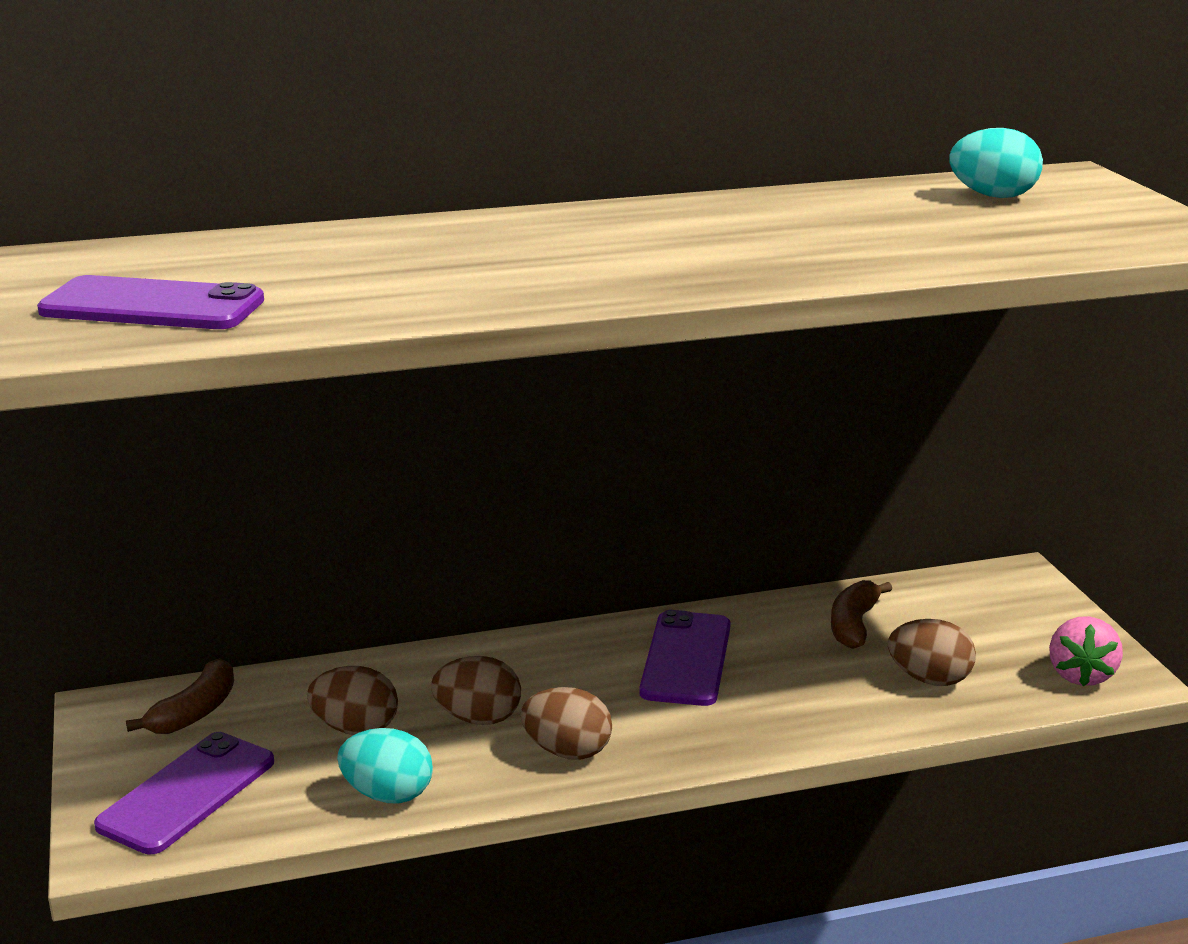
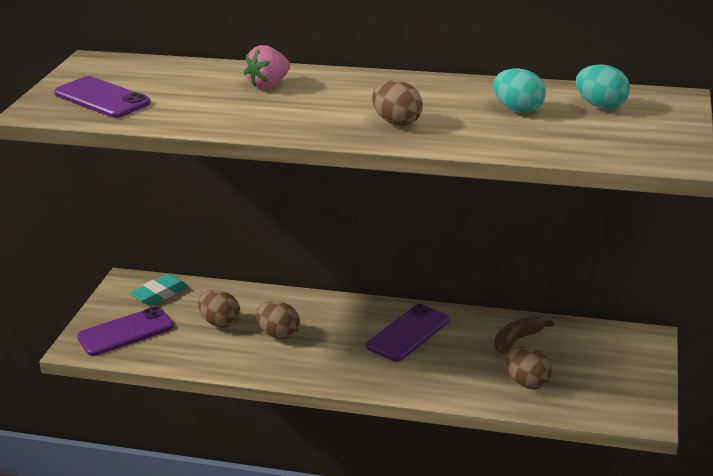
camera: 30 degrees right, 5 degrees up
(194, 712) = (159, 294): brown banana -> turquoise eraser
(387, 795) = (206, 359): turquoise egg -> turquoise egg (518, 110)
(567, 751) = (304, 364): brown egg -> brown egg (397, 122)
(1080, 675) = (618, 406): pink strawberry -> pink strawberry (269, 85)

